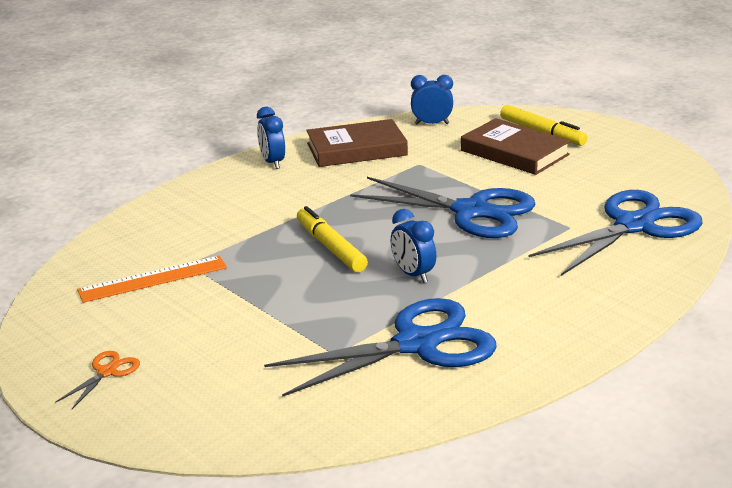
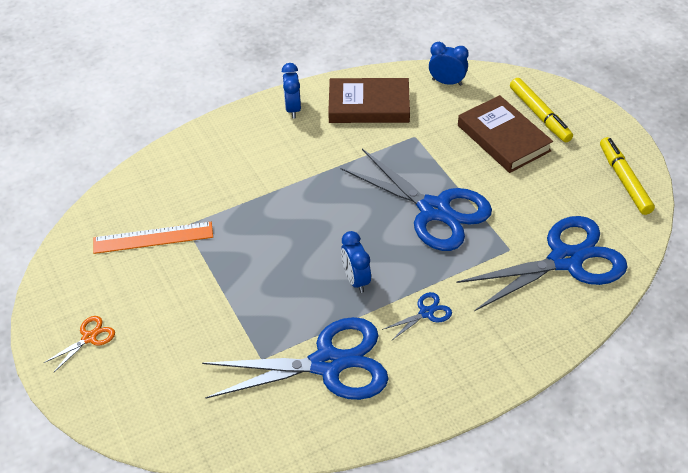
camera: 15 degrees right, 20 degrees up
(330, 247) = (302, 230): yellow marker -> yellow marker (624, 180)
(507, 287) = (426, 313): none -> blue scissors

